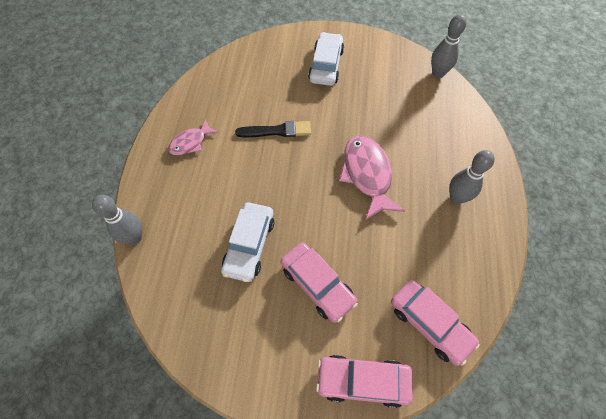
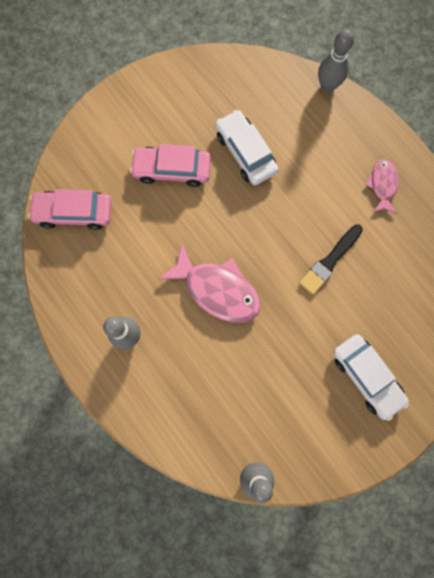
camera: 135 degrees right, 15 degrees up
(363, 381) = (89, 140): pink car -> none

